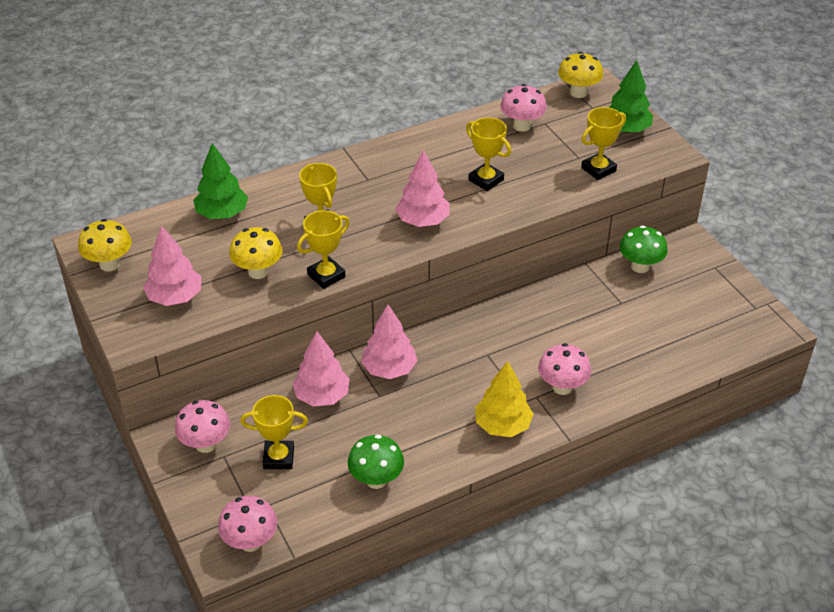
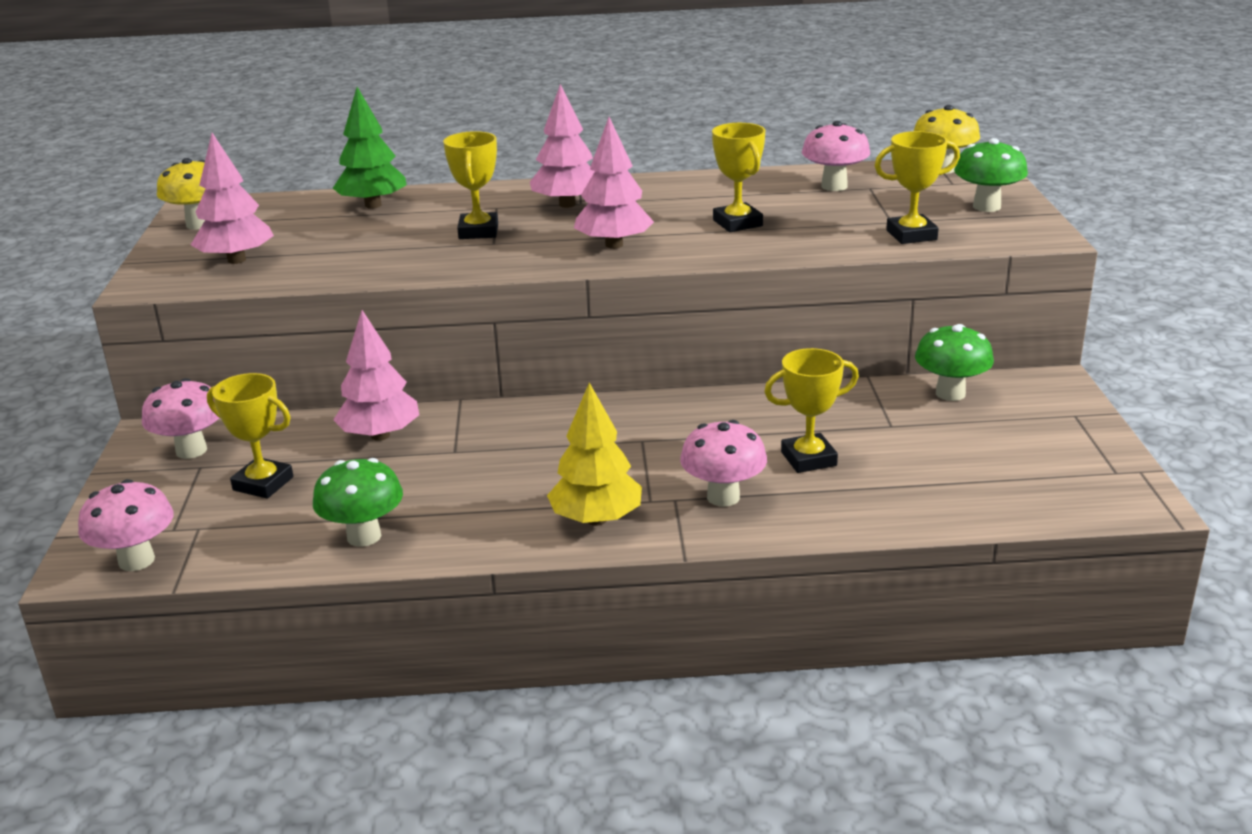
camera: 25 degrees right, 15 degrees down
(258, 272) = (358, 255): yellow mushroom -> none
(326, 276) = (436, 271): yellow trophy -> yellow trophy (808, 459)
(389, 369) = (493, 428): pink tree -> pink tree (567, 204)
(626, 129) = (986, 207): green tree -> green mushroom

